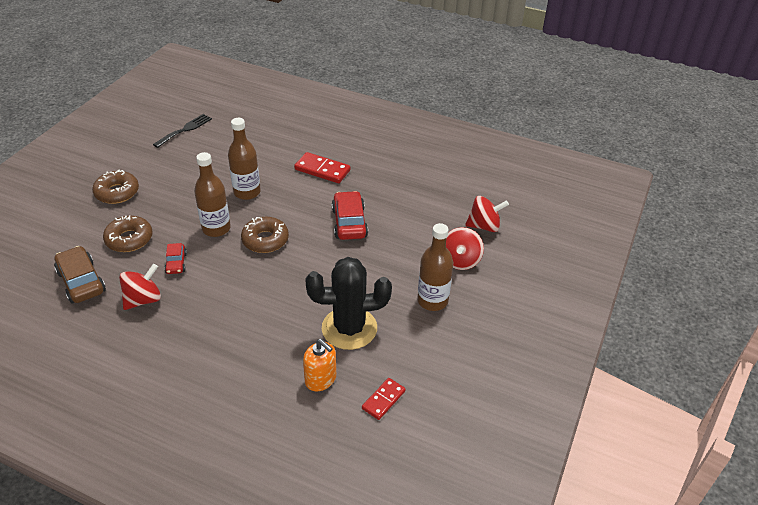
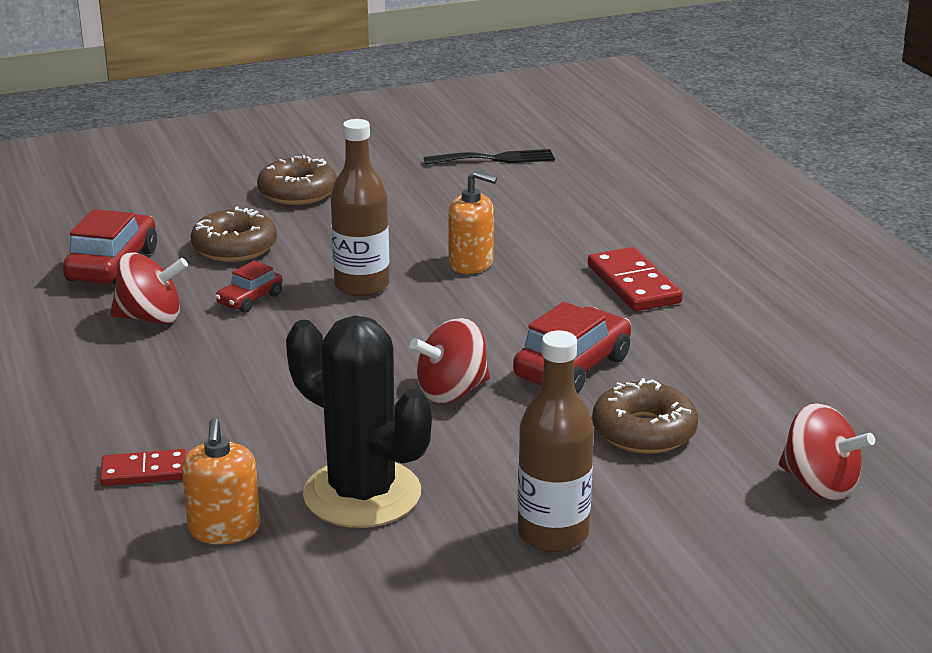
camera: 45 degrees right, 15 degrees down
(81, 282) = (113, 265): brown car -> red car
(247, 192) = (471, 263): brown bottle -> orange soap dispenser
(265, 240) = (409, 329): brown donut -> brown donut (644, 431)
(383, 400) = (270, 609): red domino -> red domino (145, 472)
(460, 260) = (692, 508): red spinning top -> red spinning top (452, 392)

